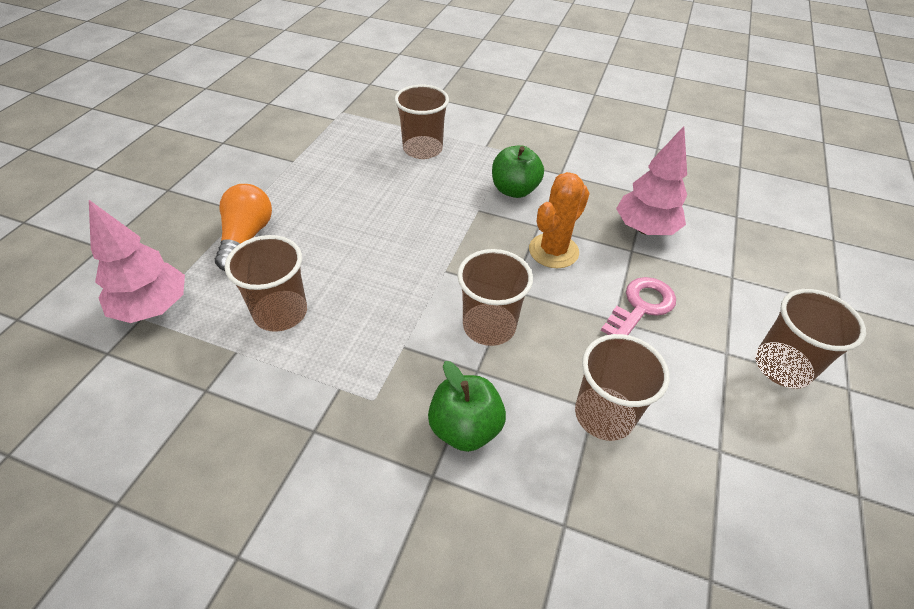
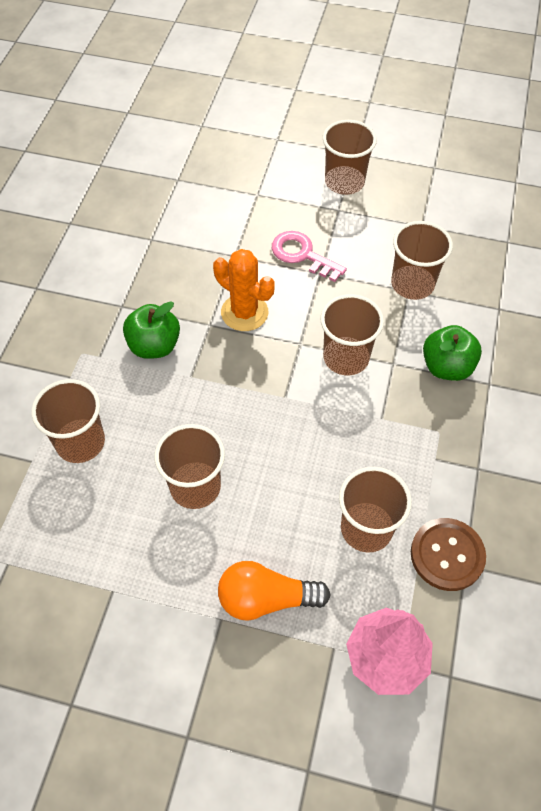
camera: 95 degrees left, 10 degrees up
(223, 375) = (447, 555): none -> brown button
(364, 205) = (195, 486): none -> brown cup
(645, 229) = (204, 244): pink tree -> none

